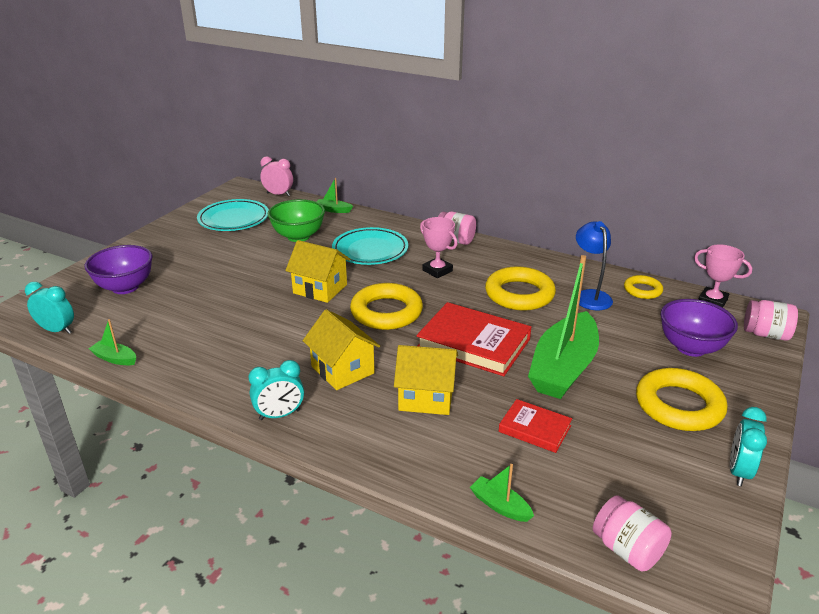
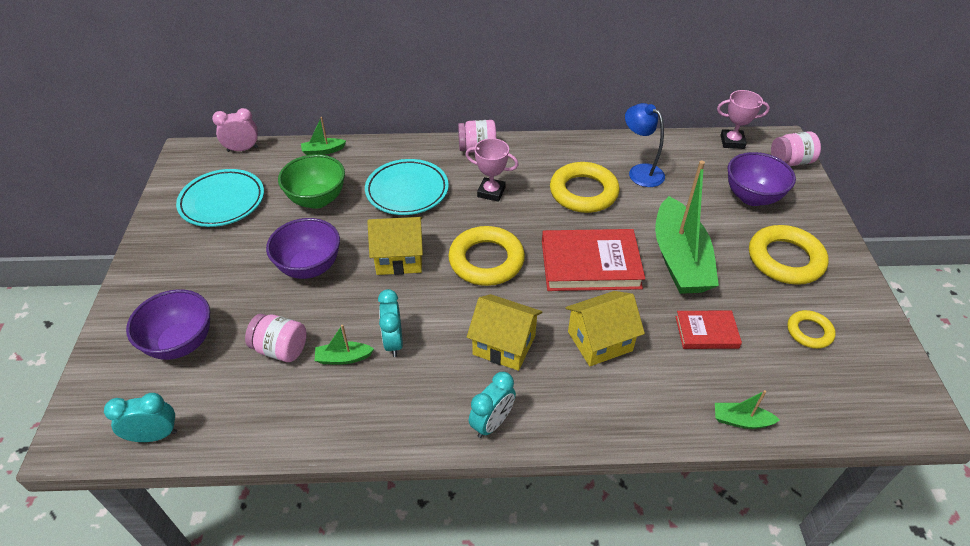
camera: 30 degrees left, 15 degrees up
(115, 358) = (262, 439): green boat -> green boat (343, 358)
(251, 273) = (310, 267): none -> purple bowl
(627, 549) = (850, 412): pink jar -> pink jar (281, 349)
(642, 290) = (674, 149): yellow ring -> yellow ring (809, 332)
(738, 471) = (864, 303): turquoise clock -> turquoise clock (393, 342)

